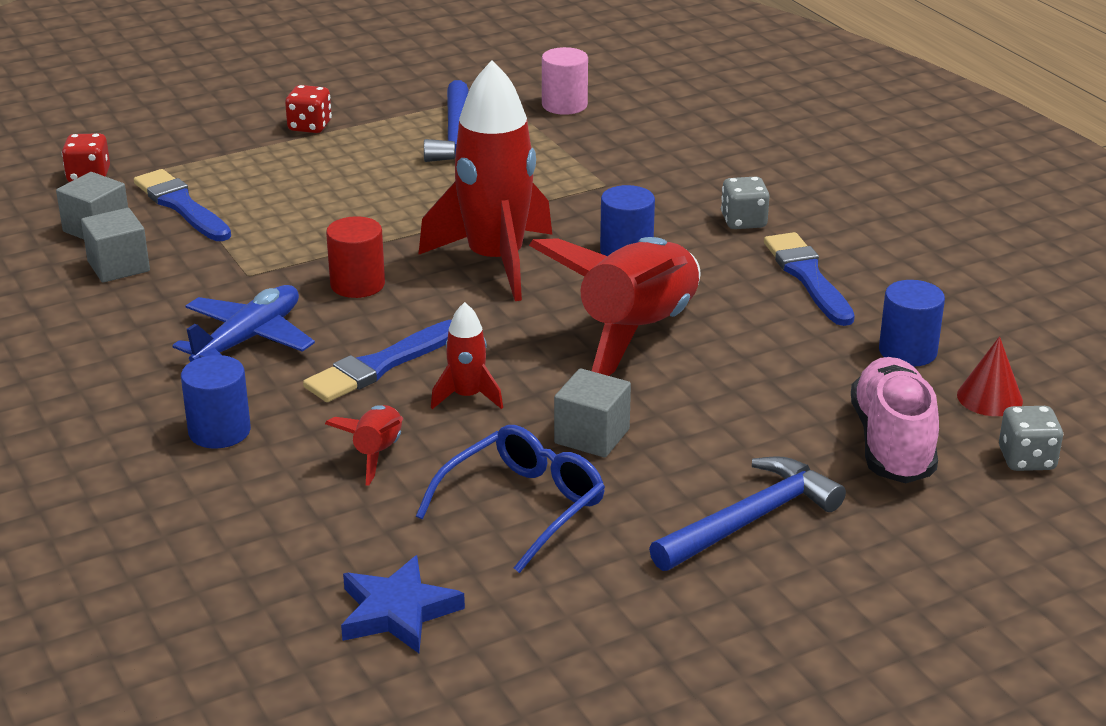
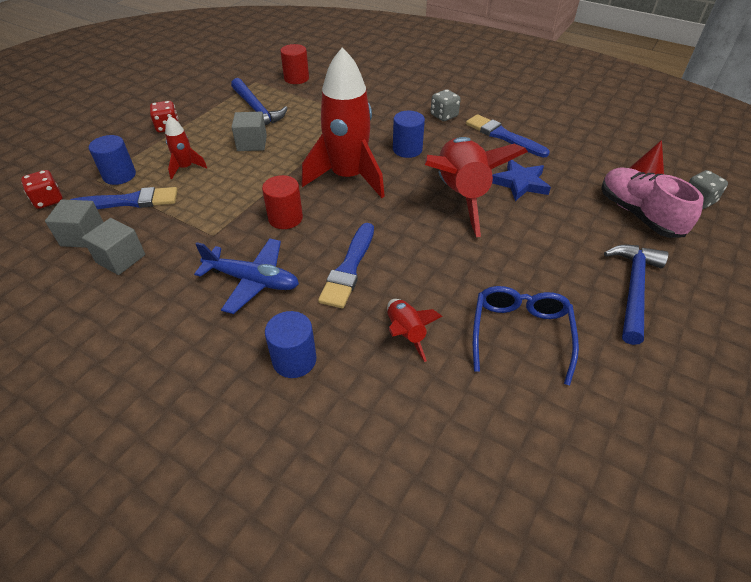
camera: 30 degrees left, 15 degrees up
(181, 206) = (129, 201): blue brush -> blue brush turned 150 degrees clockwise
(248, 339) = (252, 281): blue plane -> blue plane turned 105 degrees clockwise
(397, 611) = (533, 453): blue star -> blue star (520, 183)
(467, 396) = (417, 270): red rocket -> red rocket (186, 168)
(564, 105) = (296, 78): pink cylinder -> red cylinder
(592, 436) = (505, 269): grey cube -> grey cube (252, 143)
(907, 351) = (587, 161): blue cylinder -> blue cylinder (119, 175)

